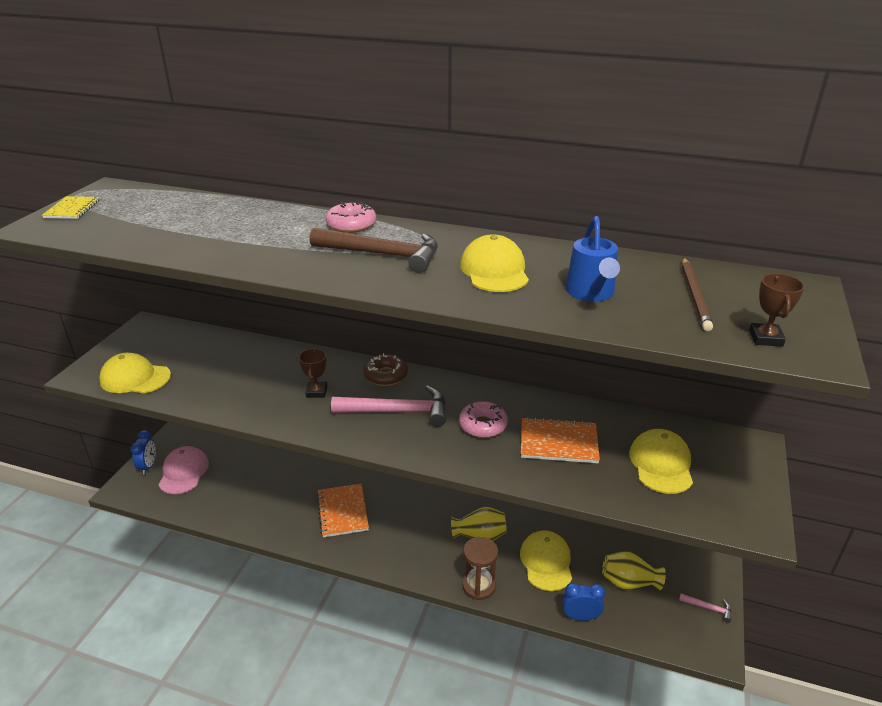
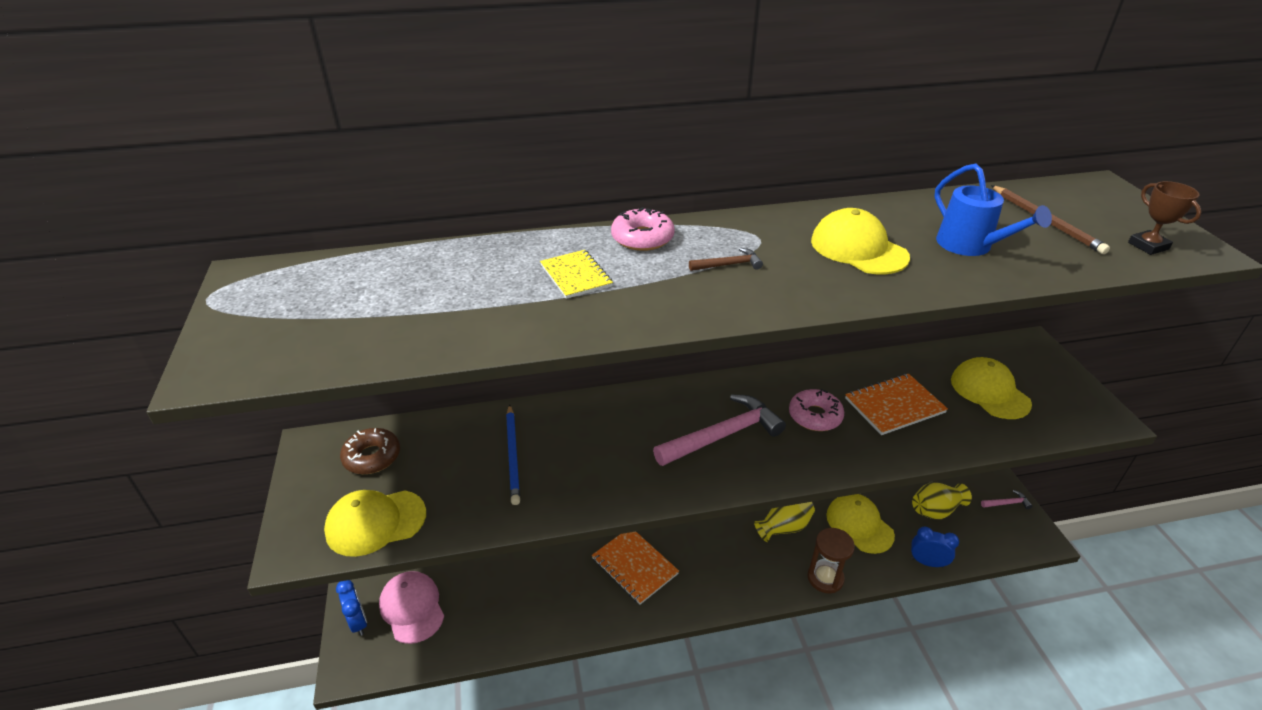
camera: 30 degrees left, 5 degrees up
(72, 209) = (236, 324): yellow notebook -> yellow notebook (576, 276)
(248, 371) = (513, 455): none -> blue pencil
(316, 392) = (617, 448): brown trophy -> none
(383, 254) = (728, 265): brown hammer -> brown hammer, size x0.45
(386, 375) = (669, 399): brown donut -> brown donut (372, 457)
(580, 617) = (927, 562): blue clock -> blue clock turned 45 degrees clockwise

